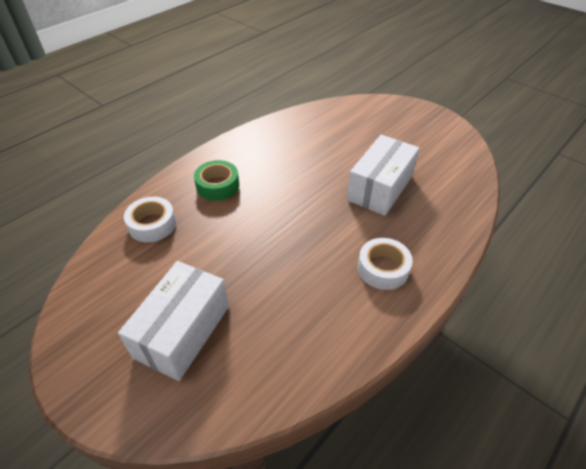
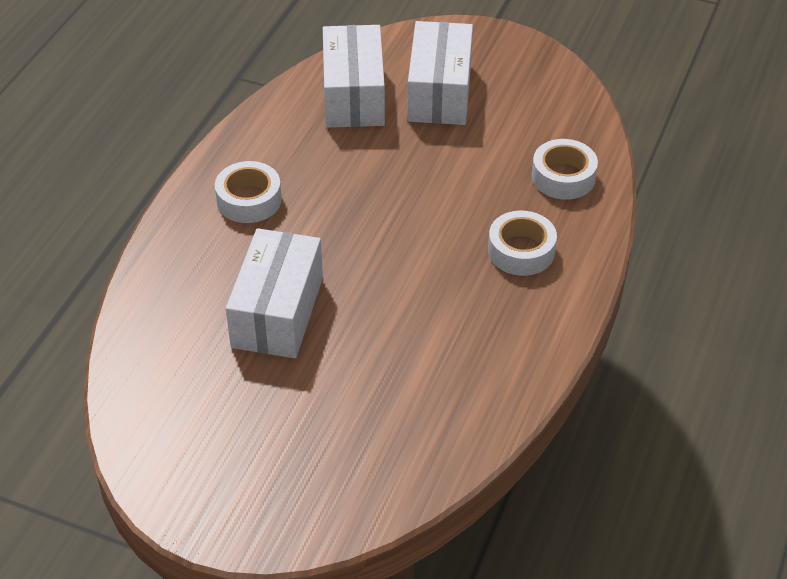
camera: 160 degrees right, 0 degrees up
(217, 186) = (521, 251): green tape -> white tape
(259, 353) = (354, 95): none -> white box

